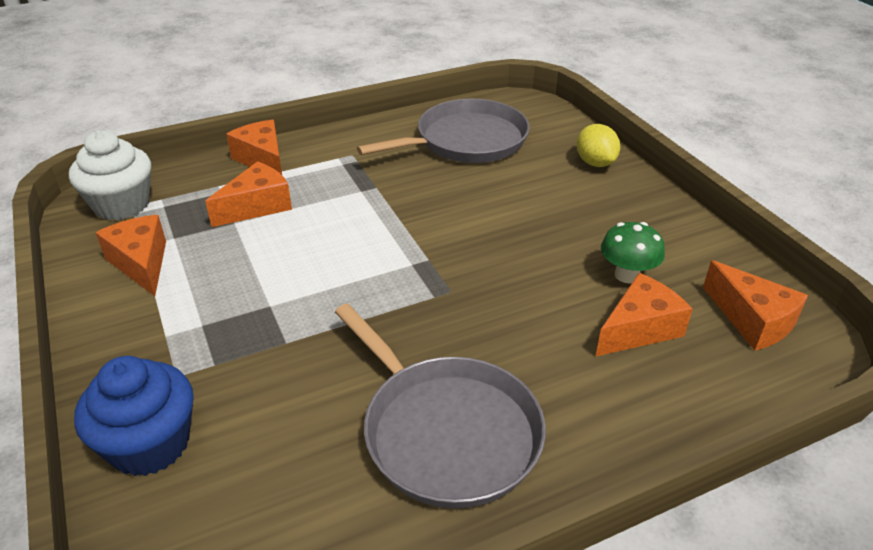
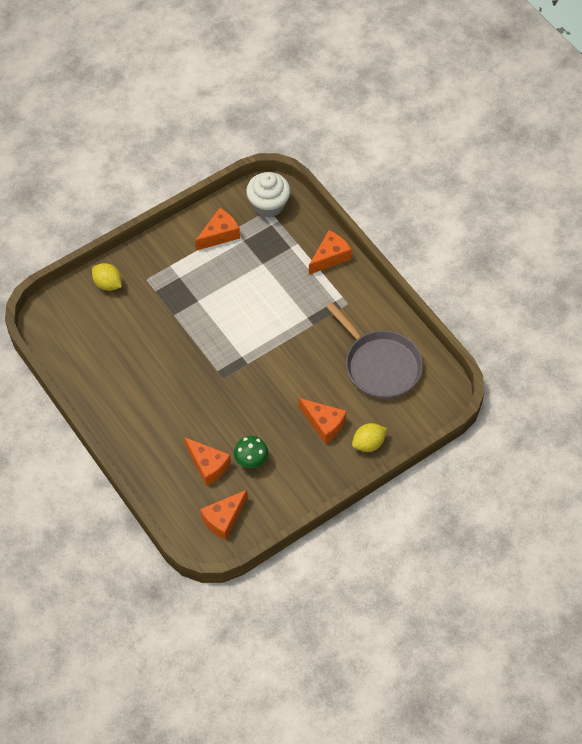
camera: 80 degrees right, 20 degrees up
(150, 444) = (108, 284): blue cupcake -> yellow lemon
(257, 206) = (280, 269): orange cheese -> orange cheese (324, 424)
(446, 431) = (130, 389): grey pan -> none

